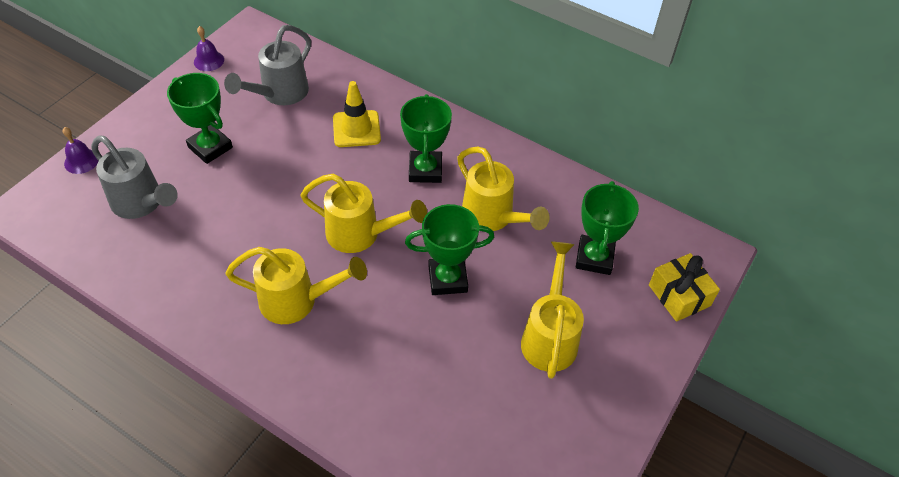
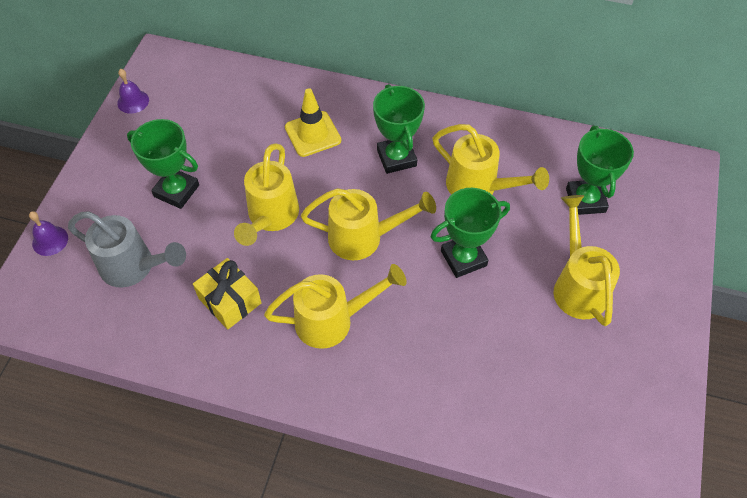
camera: 15 degrees left, 5 degrees up
(279, 94) = (221, 118): grey watering can -> none
(283, 193) = (271, 217): none -> yellow watering can
(679, 295) = (672, 214): yellow gift -> yellow gift (230, 301)

